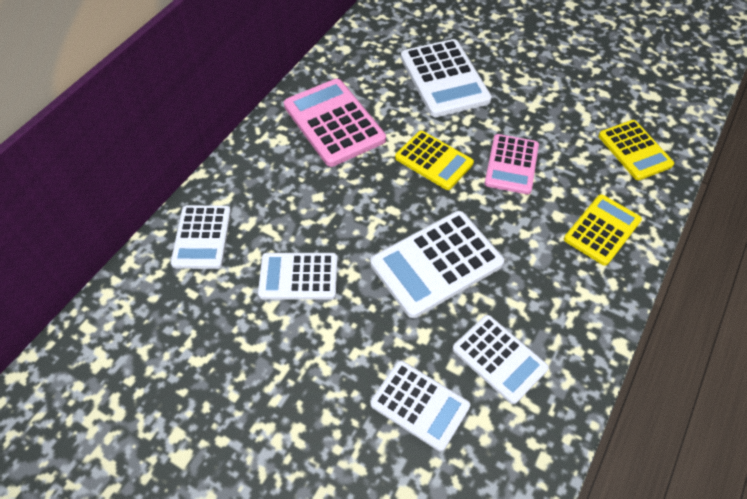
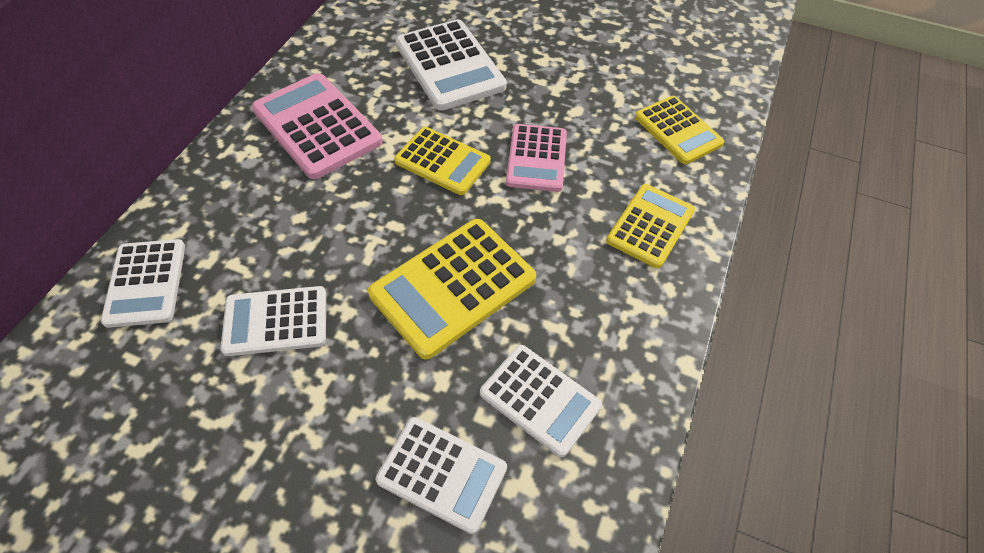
camera: 10 degrees left, 0 degrees up
(436, 264) = (453, 287): white calculator -> yellow calculator

